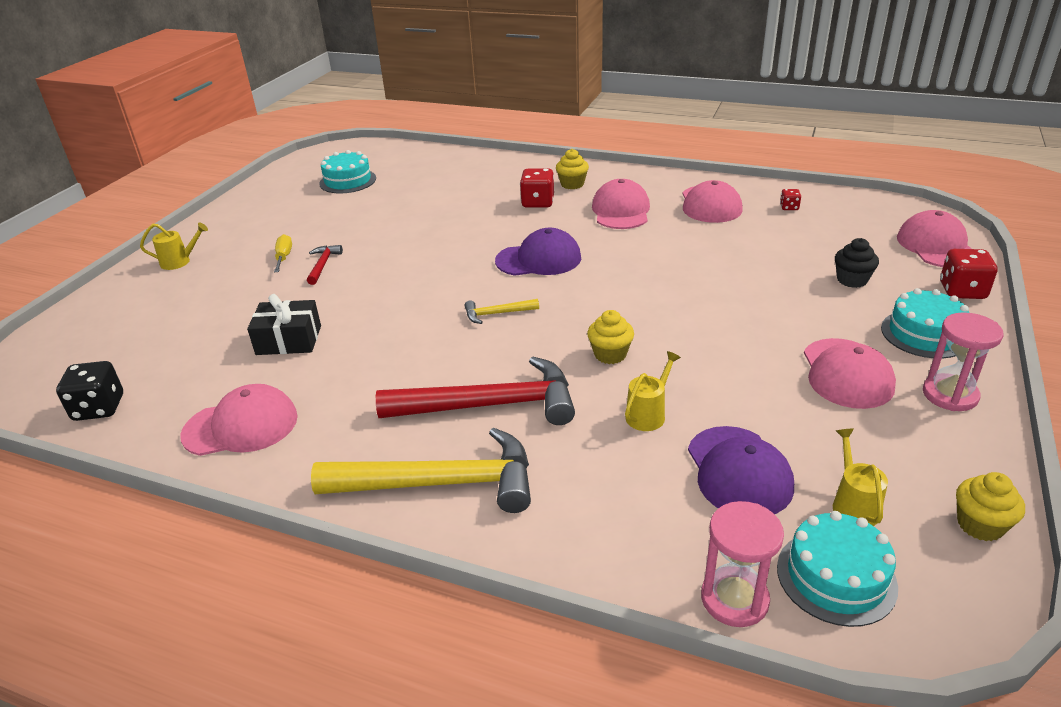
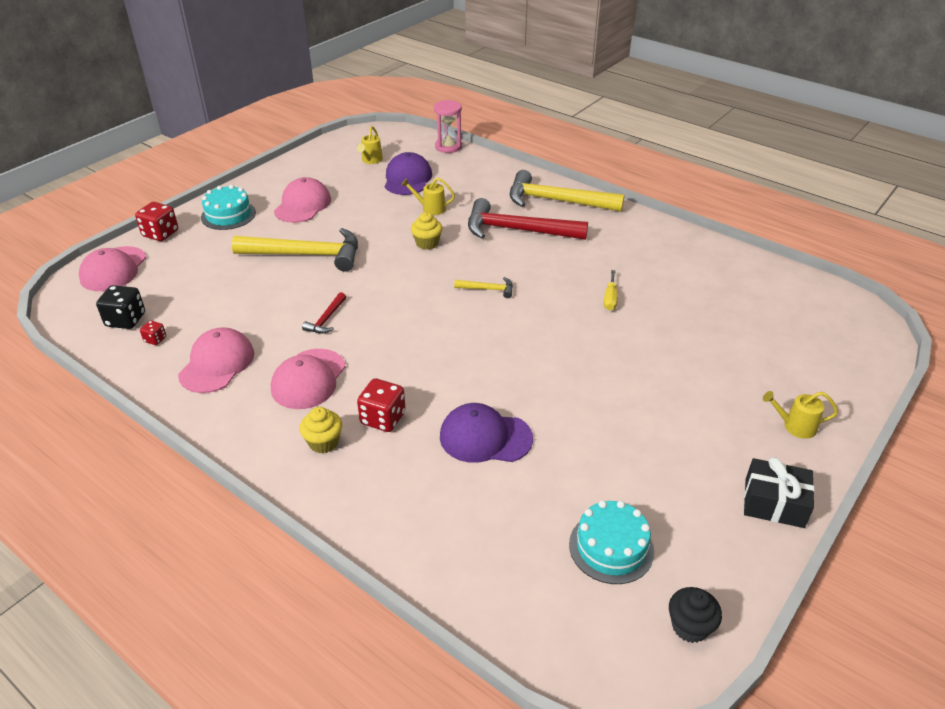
camera: 165 degrees left, 5 degrees up
(99, 408) = (780, 280): black dice -> black dice (126, 320)
(241, 426) = (674, 249): pink cap -> none
(284, 257) = (677, 403): yellow screwdriver -> yellow screwdriver (610, 299)
(289, 340) = (654, 303): black gift -> black gift (774, 503)
(322, 265) = (634, 380): red hammer -> red hammer (326, 319)
(539, 259) = (428, 335): purple cap -> purple cap (485, 437)
(648, 414) = (430, 208): yellow watering can -> yellow watering can turned 45 degrees clockwise
(750, 305) = (306, 255): none -> yellow hammer
(836, 577) = (404, 145): turquoise cake -> none
(852, 280) = (214, 257): black cupcake -> black cupcake (689, 626)
(950, 395) = (266, 186): pink hourglass -> none
(980, 525) = (329, 147): yellow cupcake -> none

